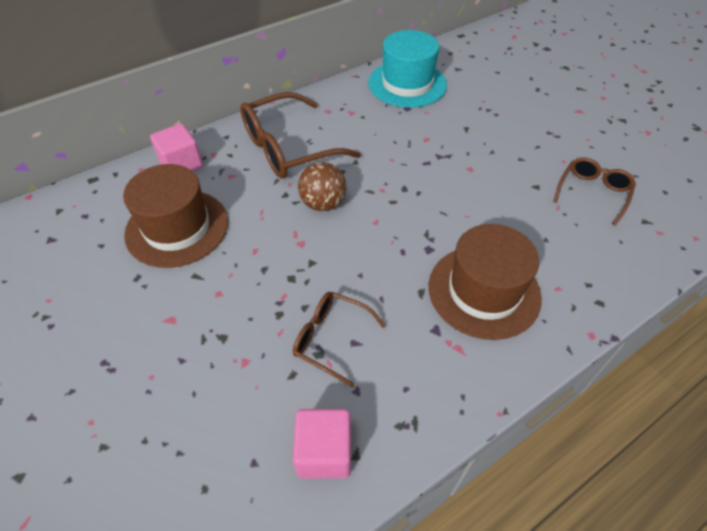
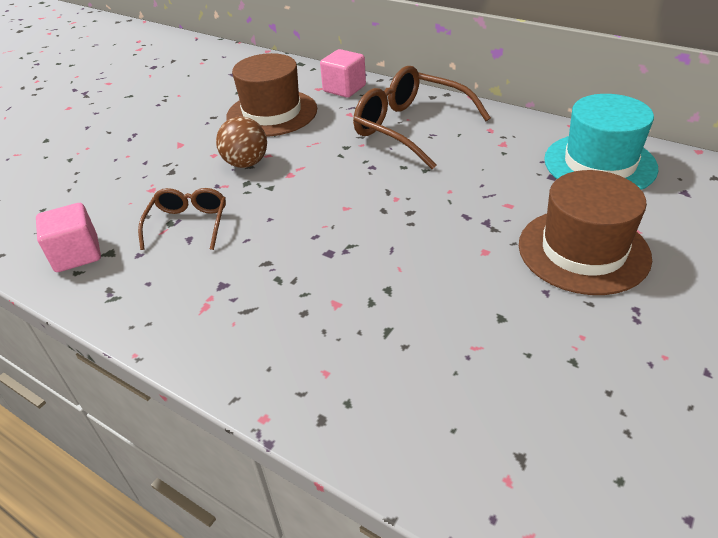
camera: 70 degrees right, 10 degrees down
(323, 204) = (348, 170): brown ball -> brown ball (246, 163)
(484, 291) = (289, 308): brown hat -> brown hat (583, 250)
(592, 193) = (535, 381): brown glasses -> none

